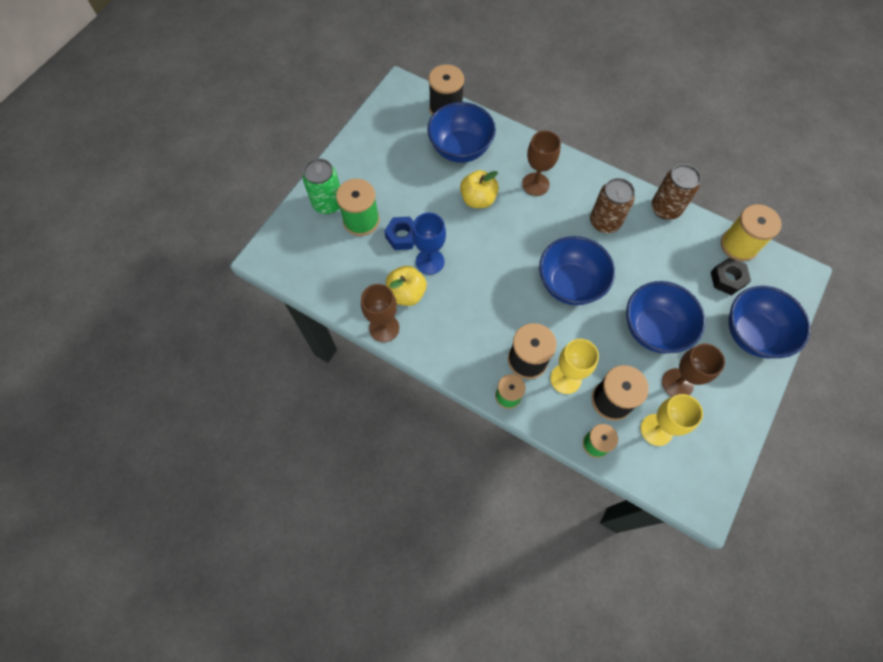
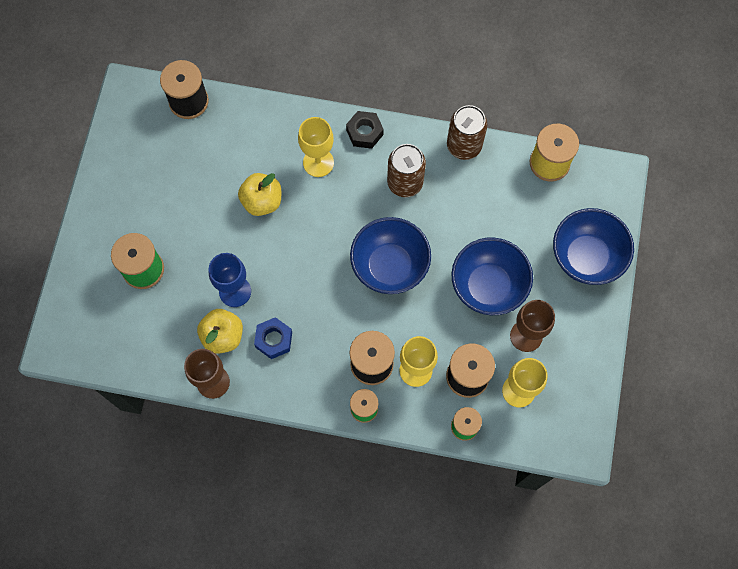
camera: 20 degrees left, 5 degrees up
(328, 203) = (98, 262): green can -> none
(402, 236) = (195, 273): blue nut -> blue nut (274, 340)
(460, 149) = (222, 146): blue bowl -> none
(535, 184) = (318, 162): brown goblet -> yellow goblet
(727, 279) = (547, 205): black nut -> black nut (364, 132)

